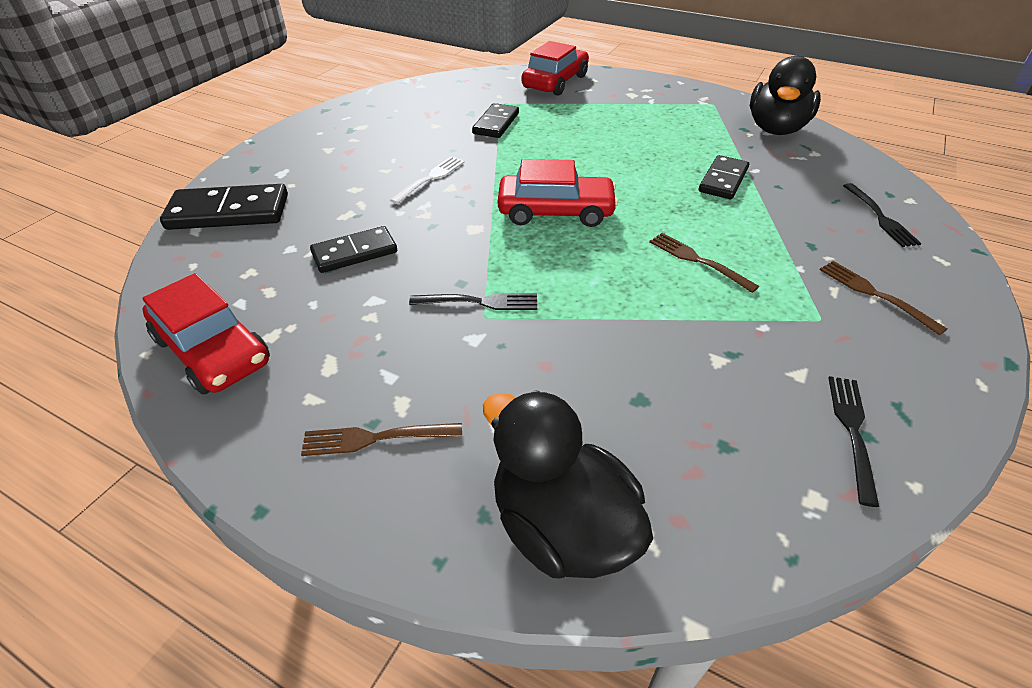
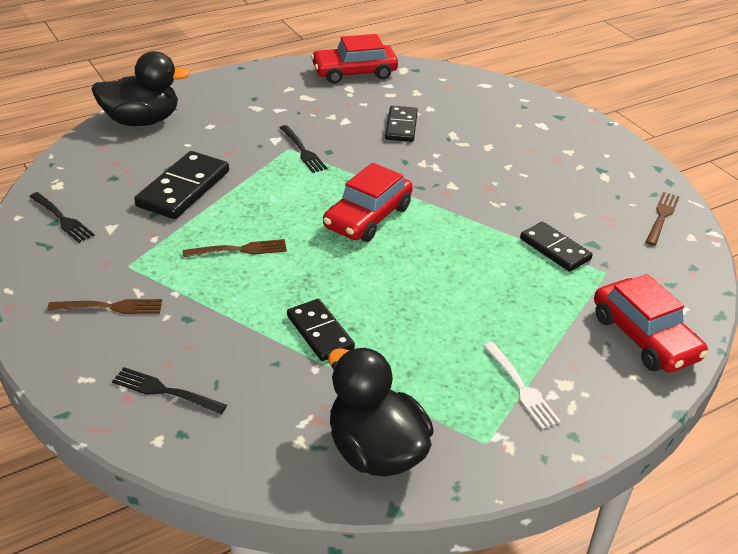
camera: 120 degrees right, 5 degrees down
(229, 212) = (497, 97): black domino -> black domino (184, 189)
(376, 438) = (244, 96): brown fork -> brown fork (662, 217)
(430, 178) = (474, 180): white fork -> white fork (521, 387)
(479, 302) = (303, 151): black fork -> black fork turned 60 degrees counterclockwise

